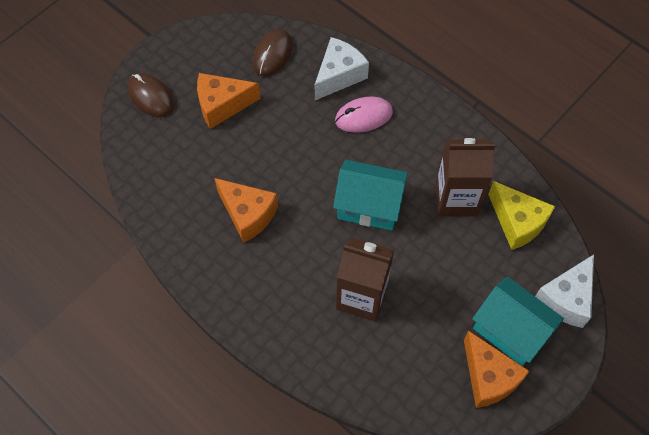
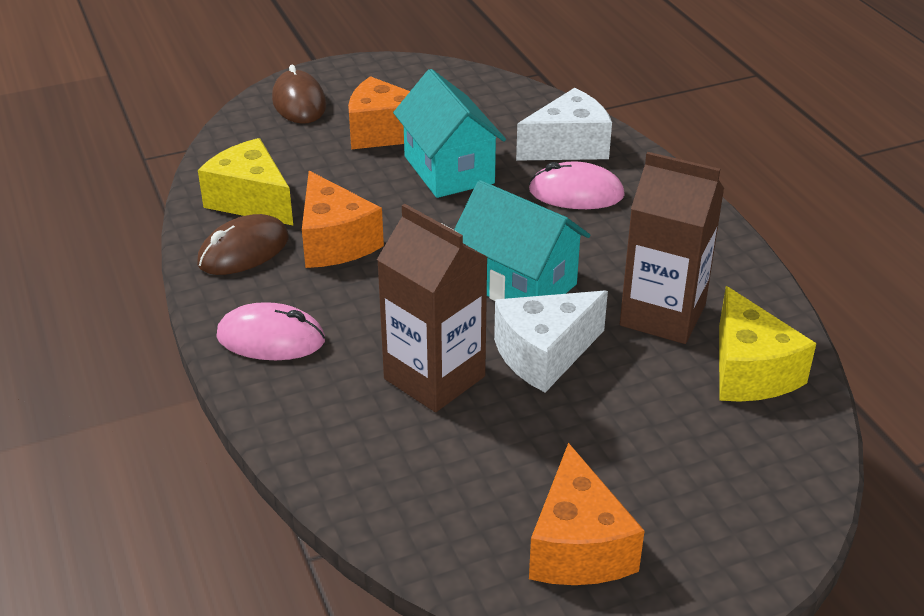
camera: 25 degrees right, 25 degrees down
(176, 200) = (251, 201): none -> yellow cheese
(257, 306) = (271, 339): none -> pink mouse
(272, 54) = (490, 105): brown mouse -> brown mouse (243, 251)
(510, 330) = (656, 499): turquoise house -> turquoise house (449, 170)
(566, 299) = (783, 491): white cheese -> white cheese (544, 355)

